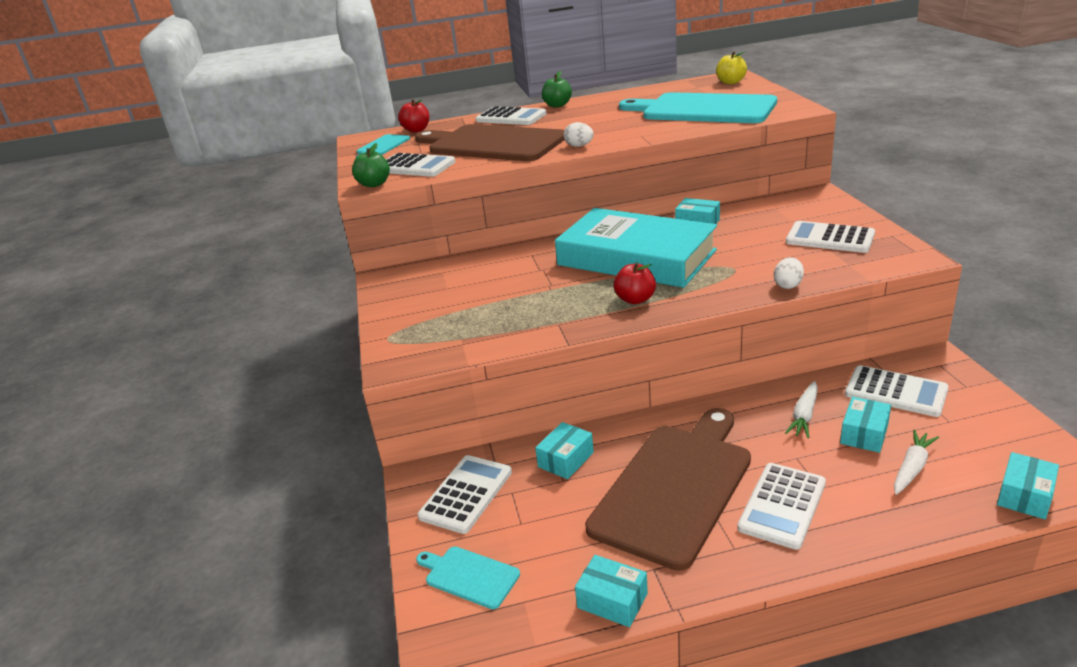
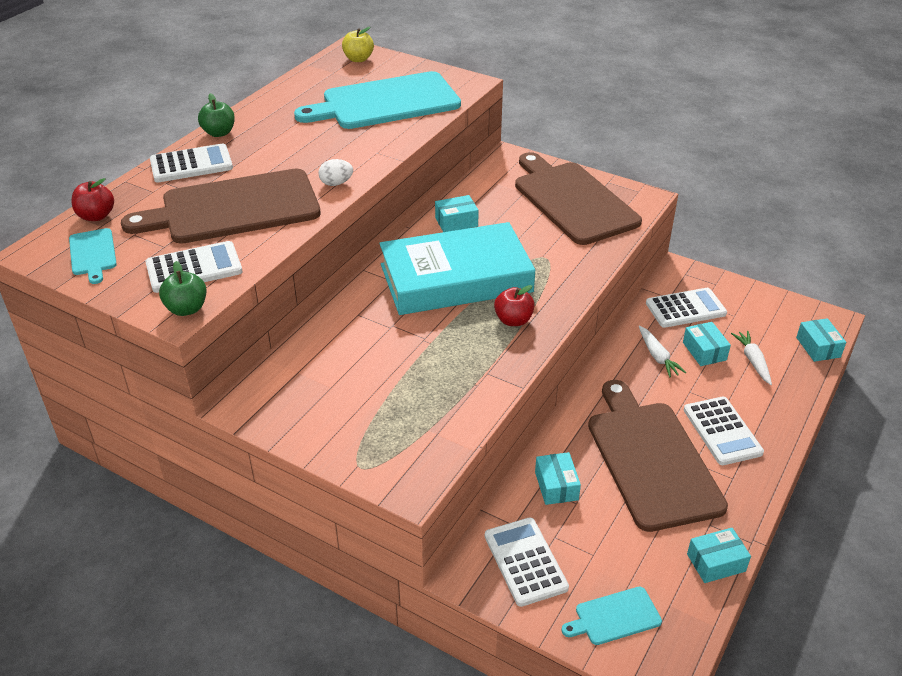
camera: 50 degrees left, 10 degrees up
(788, 285) = (600, 257): white egg -> none
(830, 238) = (572, 200): white calculator -> brown cutting board

